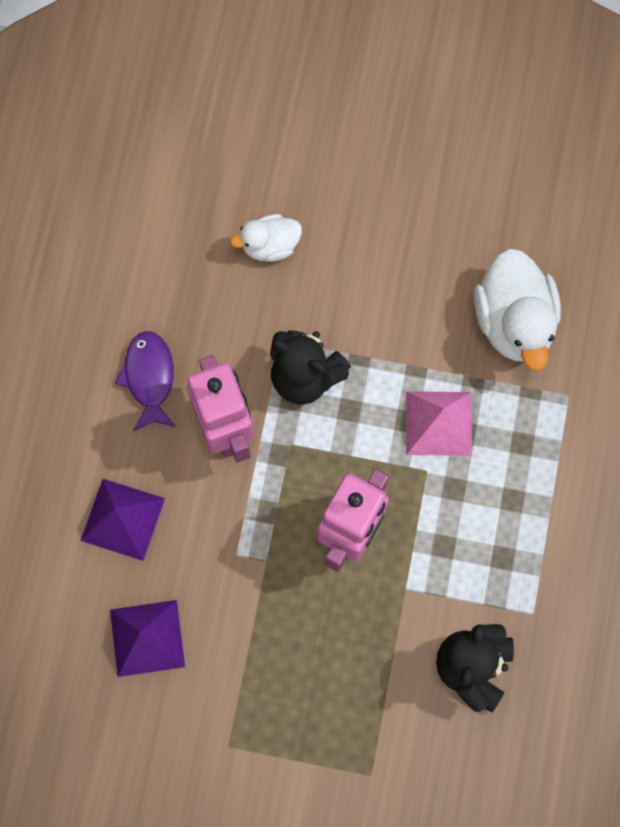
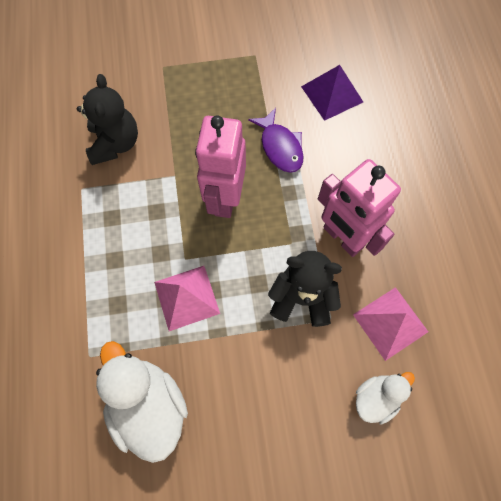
camera: 160 degrees right, 5 degrees down
(122, 519) = (383, 155): purple pyramid -> none
(149, 378) = (415, 255): purple fish -> purple fish (280, 147)
(217, 313) = (390, 323): none -> pink pyramid

